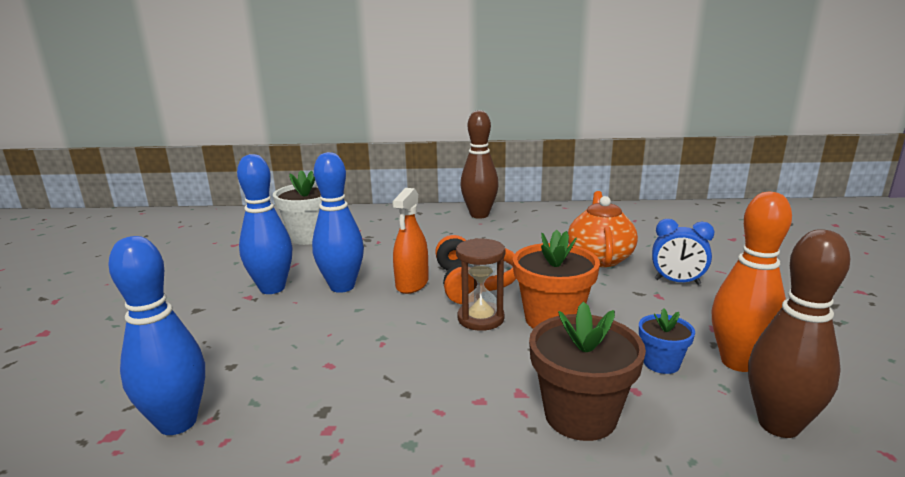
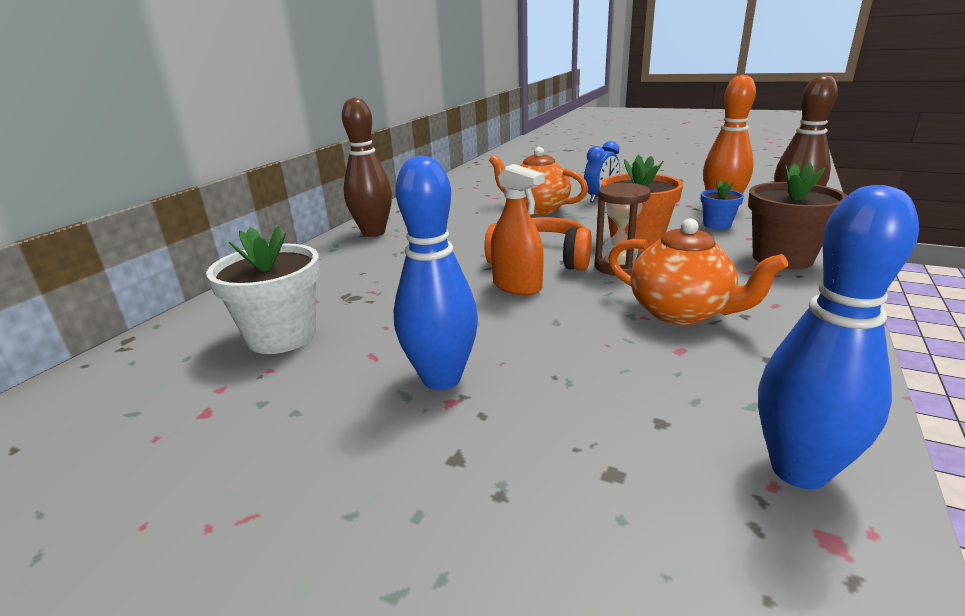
camera: 65 degrees left, 5 degrees up
(342, 286) = (486, 326): blue bowling pin -> none
(397, 359) = (681, 312): none -> orange teapot

